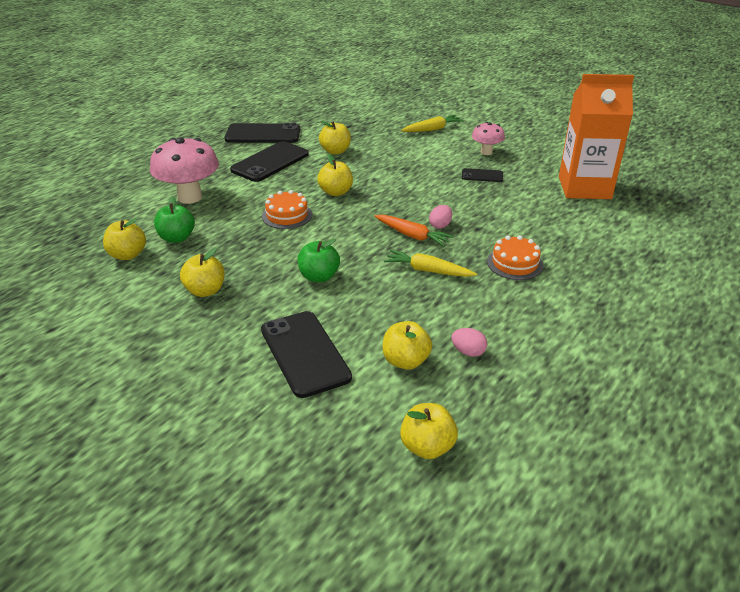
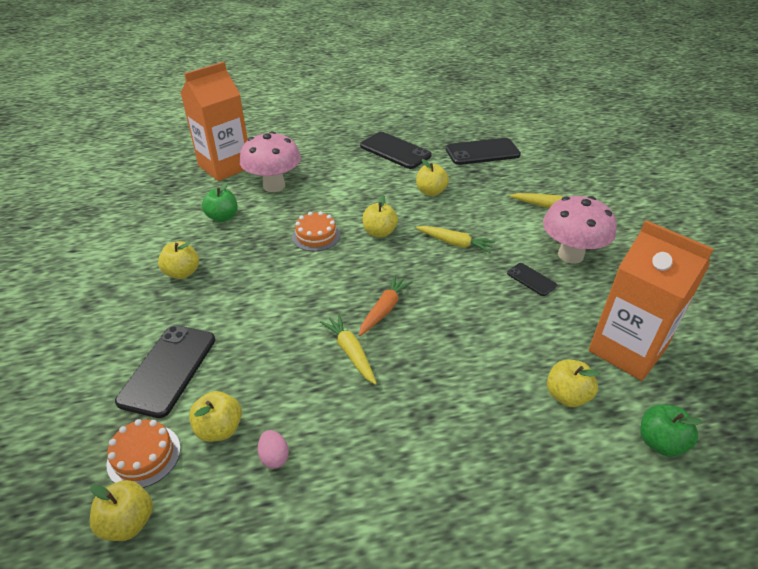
camera: 40 degrees right, 5 degrees up
(112, 202) = (225, 166): none -> orange carton
(127, 255) = (179, 216): yellow apple -> yellow apple (567, 396)
(270, 162) = (367, 180): black phone -> black phone (482, 152)
(319, 277) = (265, 306): green apple -> green apple (660, 442)
(402, 176) = (455, 243): none -> yellow carrot
(412, 236) = (384, 309): orange carrot -> orange carrot turned 135 degrees counterclockwise
(440, 225) = (421, 312): pink egg -> none
(486, 152) = (570, 255): pink mushroom -> pink mushroom, size x1.81
(515, 263) = (435, 393): orange cake -> orange cake (144, 456)

